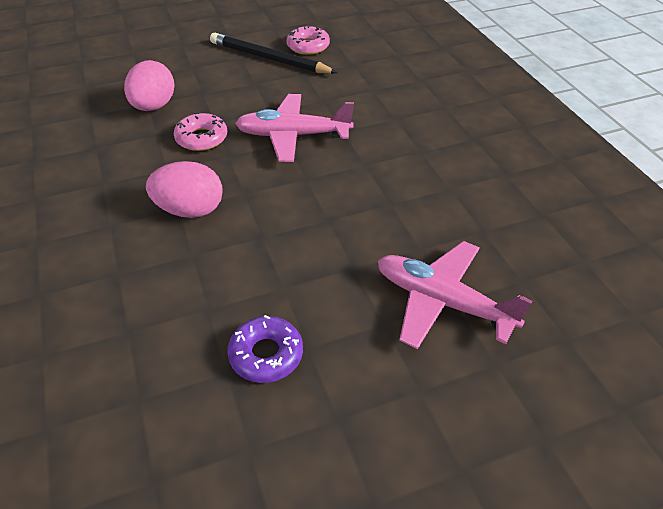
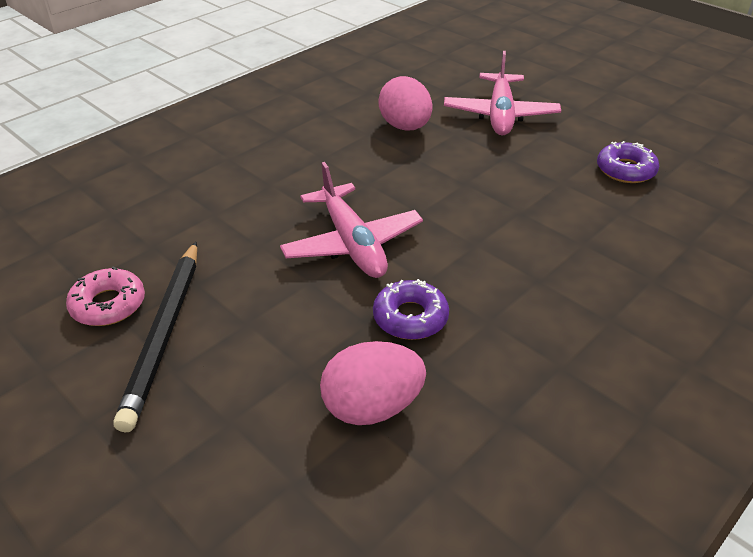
camera: 115 degrees left, 5 degrees down
(190, 210) = (533, 270): pink egg -> pink egg (405, 127)
(201, 138) = (410, 317): pink donut -> purple donut

